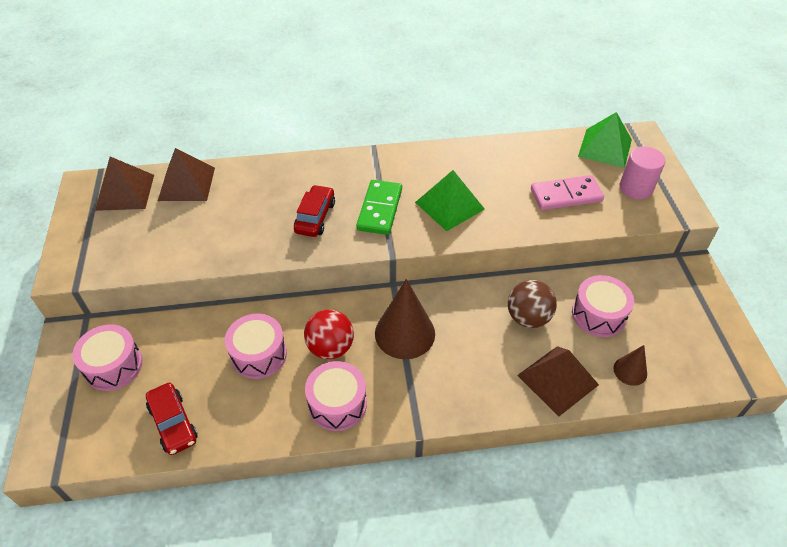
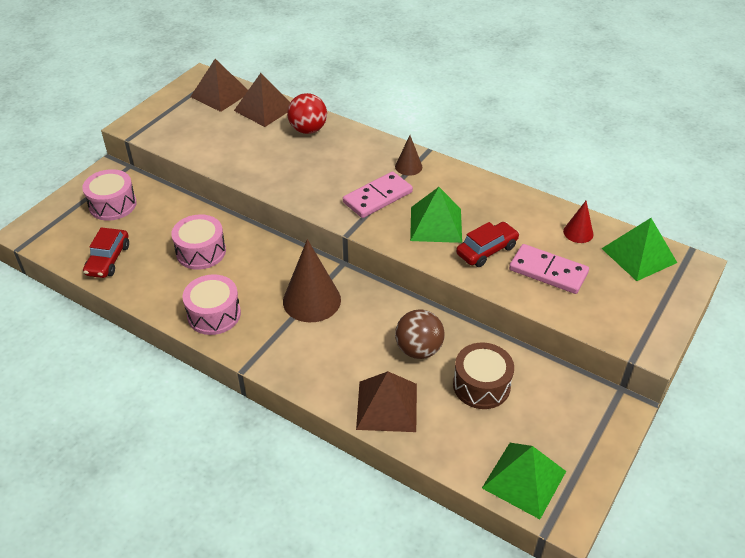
camera: 40 degrees right, 5 degrees down
(315, 217) = (324, 177): red car -> red car (486, 250)
(330, 347) = (250, 277): red ball -> red ball (308, 130)
(379, 209) = (377, 197): green domino -> pink domino
(550, 153) = (578, 232): none -> red cone
(598, 315) = (481, 385): pink drum -> brown drum
(630, 371) = (455, 441): brown cone -> brown cone (408, 166)
(636, 188) = (624, 302): pink cylinder -> none
(699, 365) = (524, 479): none -> green pyramid

